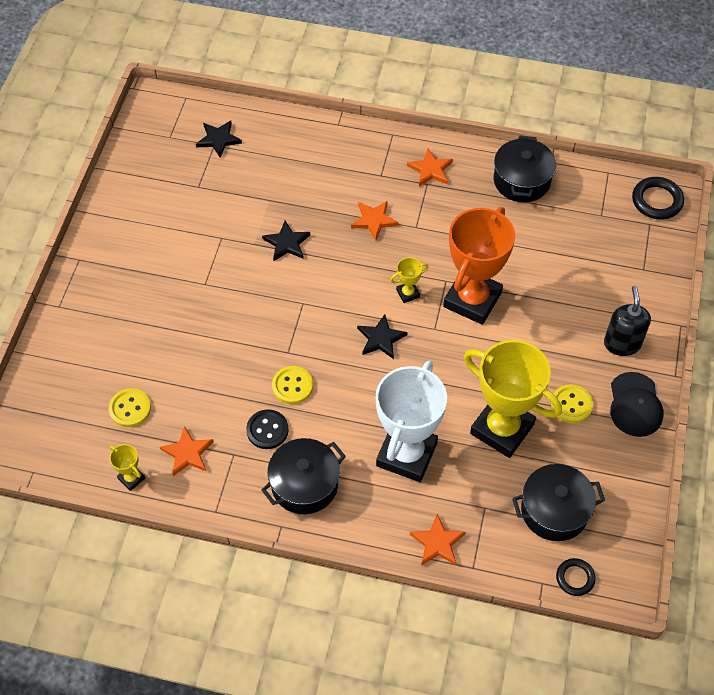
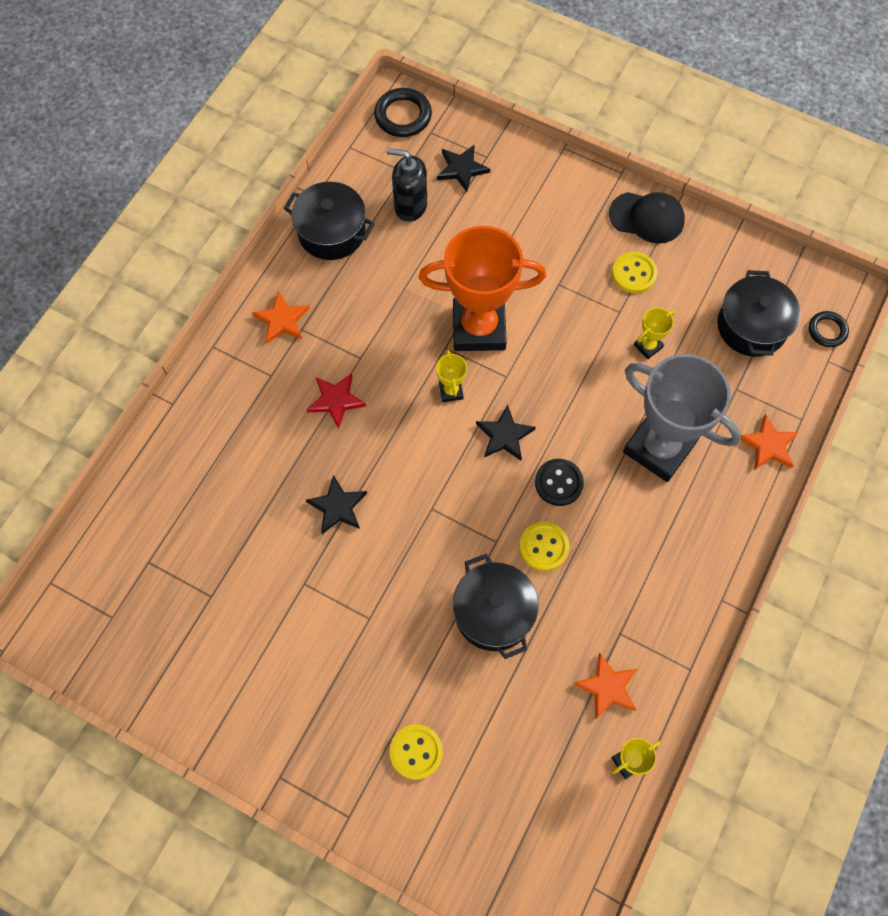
camera: 75 degrees left, 10 degrees up
(130, 408) = (530, 747): yellow button -> yellow button (416, 752)
(218, 139) = (141, 554): black star -> black star (462, 169)
(267, 430) = (596, 588): black button -> black button (559, 483)
(304, 484) = (675, 563): black pot -> black pot (493, 612)
(374, 220) = (336, 400): orange star -> red star
(406, 454) = (659, 447): white trophy -> grey trophy
(472, 300) = (479, 328): orange trophy -> orange trophy turned 45 degrees counterclockwise
(502, 429) = (648, 346): yellow trophy -> yellow trophy, size x0.41
(622, 344) = (572, 205): black soap dispenser -> black soap dispenser (410, 206)

